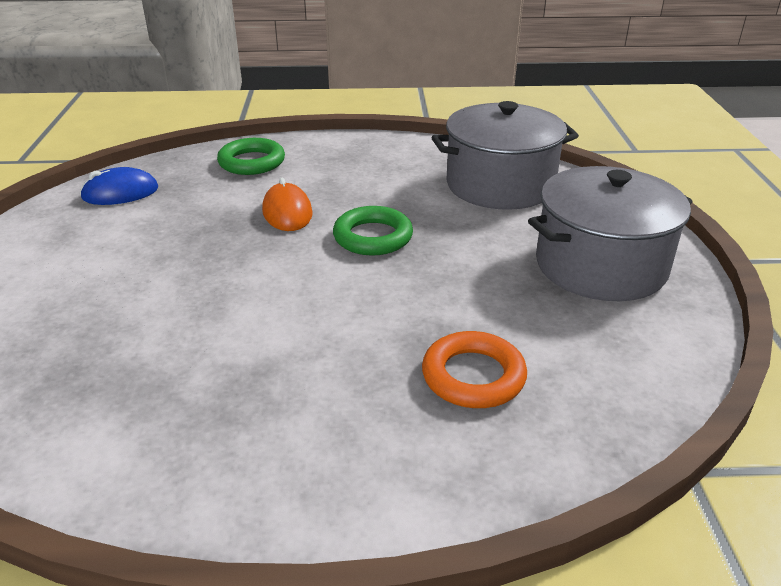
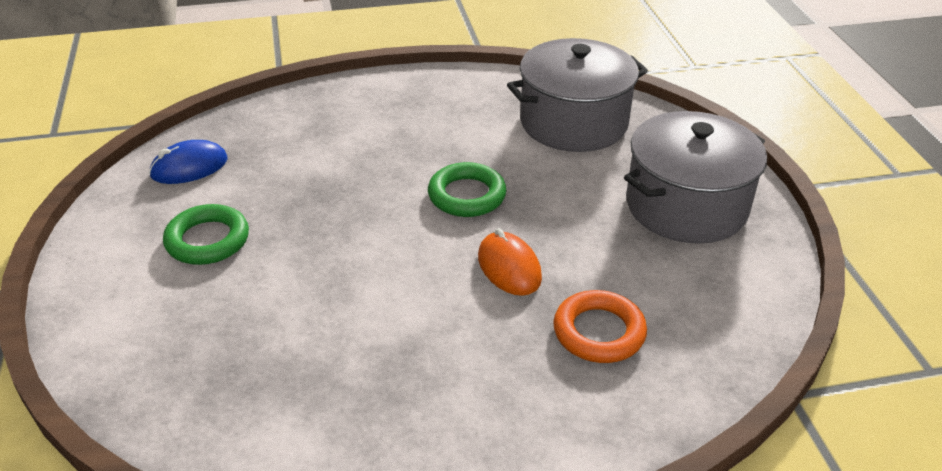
camera: 10 degrees left, 5 degrees up
(252, 162) = (313, 116): green ring -> green ring (207, 240)
(287, 212) = (372, 175): orange mouse -> orange mouse (509, 267)

